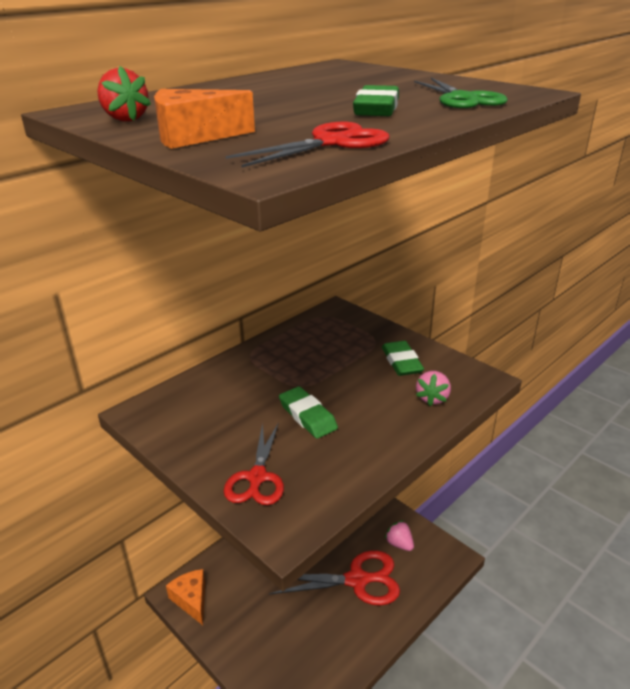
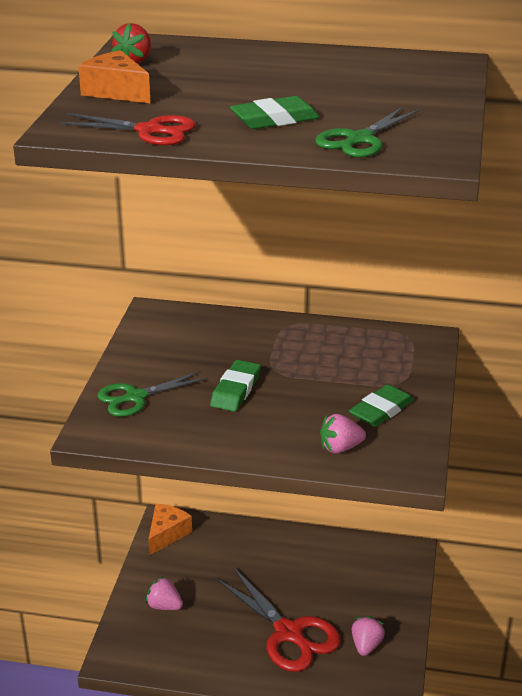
camera: 55 degrees right, 0 degrees up
(257, 477) = (136, 397): red scissors -> green scissors
(267, 646) = (164, 606): none -> pink strawberry

